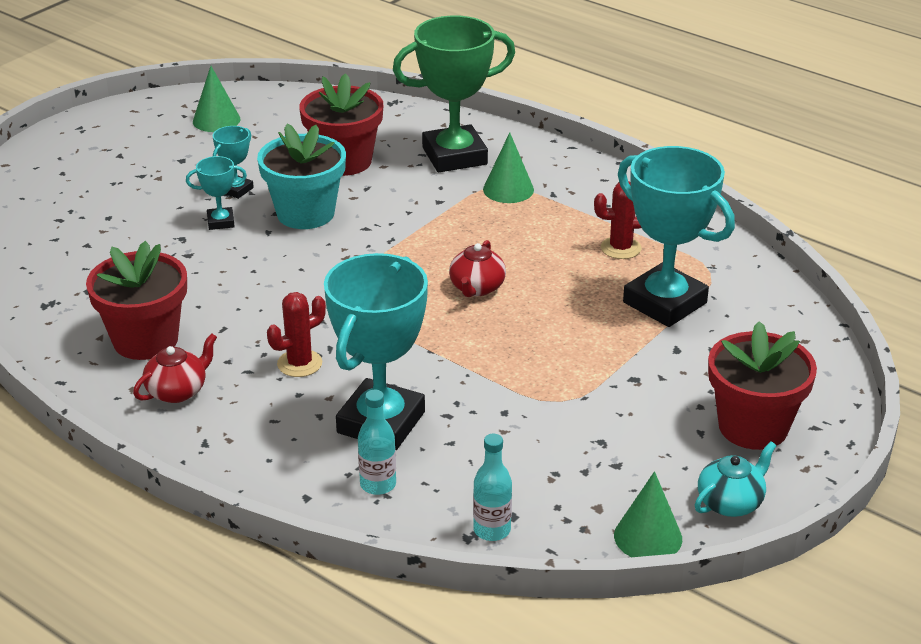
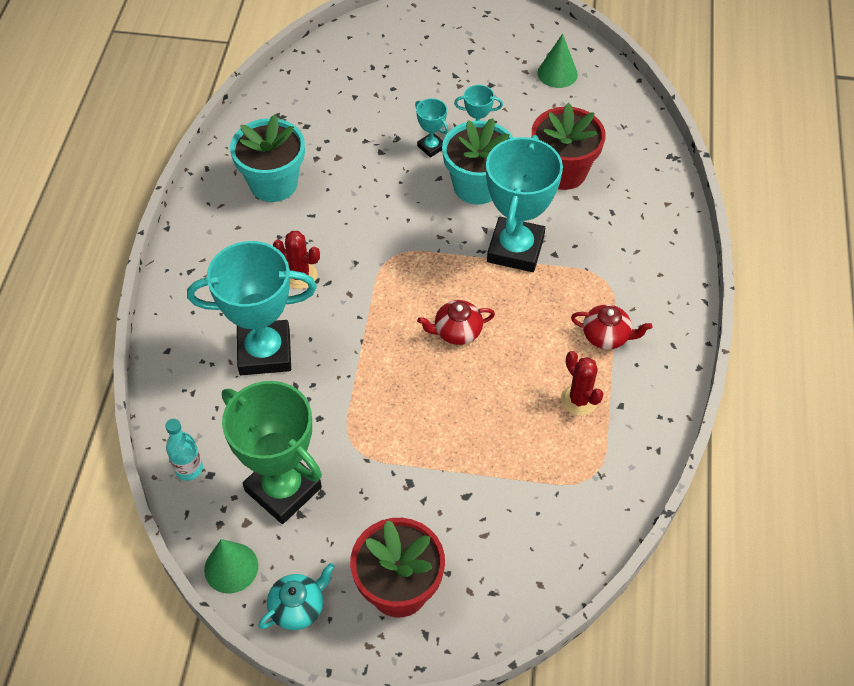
camera: 60 degrees right, 20 degrees up
(145, 340) = (273, 183): red flower pot -> turquoise flower pot
(177, 391) = (232, 229): red teapot -> red teapot (606, 336)
(378, 484) = (200, 382): turquoise bottle -> none
(454, 156) = (626, 233): green trophy -> green trophy (283, 489)
(508, 189) = (606, 289): green cone -> none
(664, 303) = (524, 462): turquoise trophy -> turquoise trophy (515, 249)
(730, 503) = (298, 607): turquoise teapot -> turquoise teapot turned 60 degrees counterclockwise

